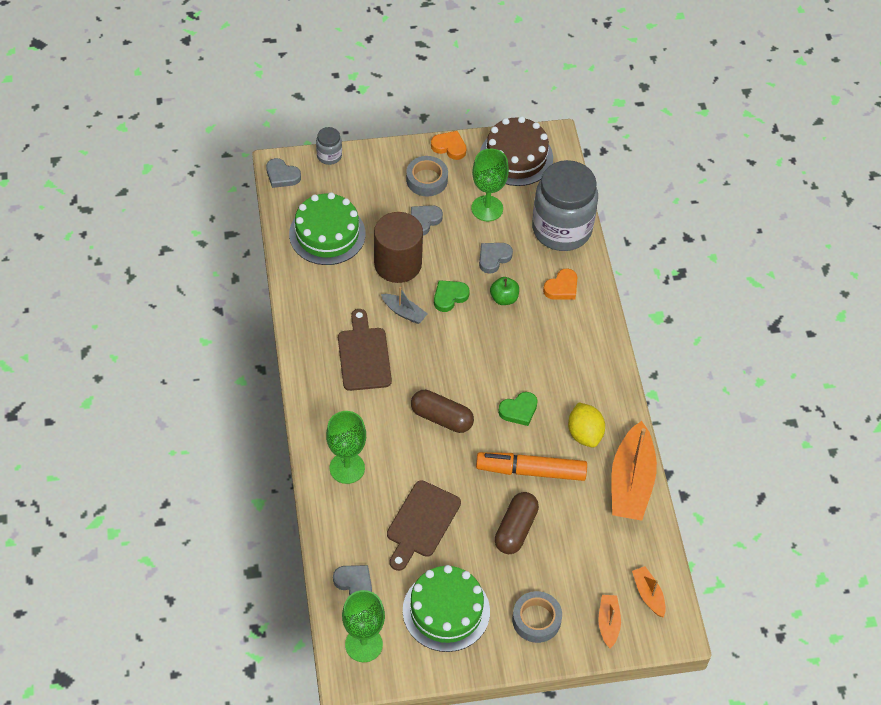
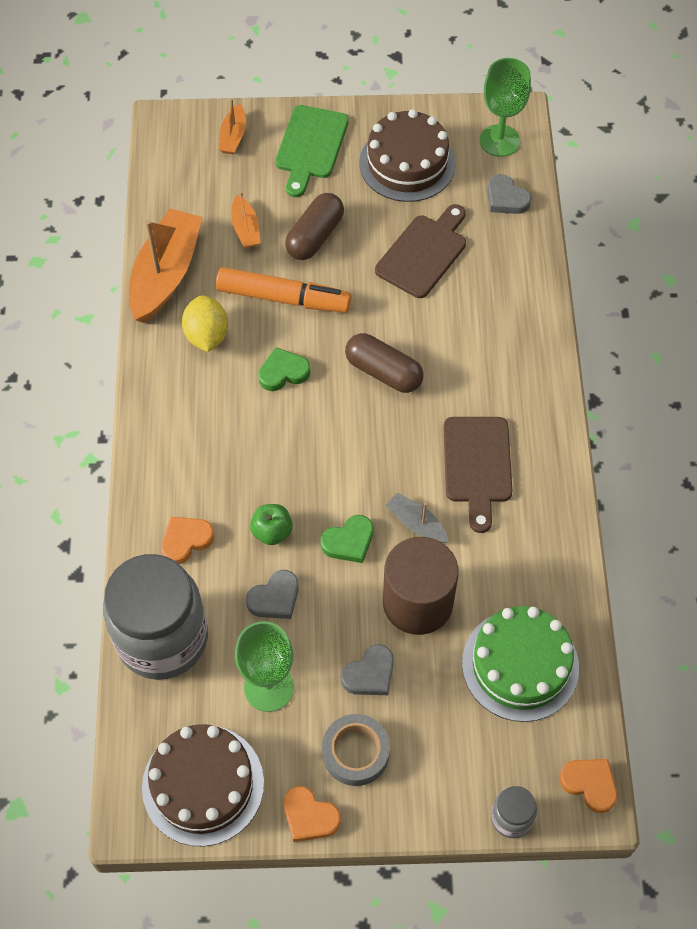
camera: 170 degrees left, 5 degrees up
(282, 176) = (589, 784): grey heart -> orange heart
(347, 468) = (508, 322): green goblet -> none
(446, 611) = (407, 163): green cake -> brown cake
(536, 620) = (310, 146): grey tape -> green cutting board
(648, 594) = (182, 159): orange boat -> orange boat (245, 229)

